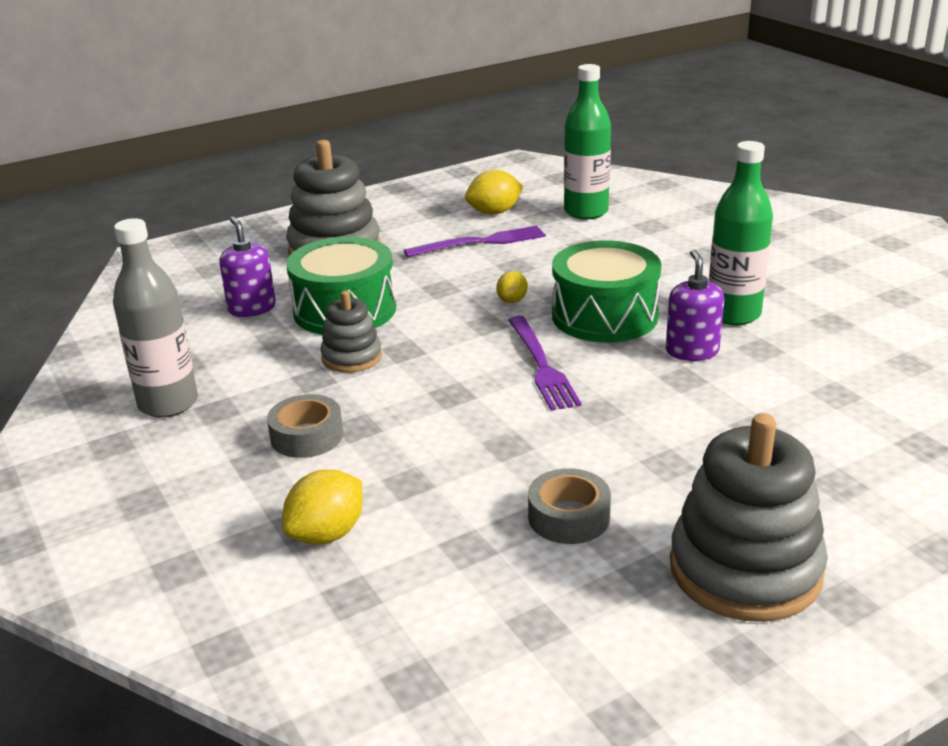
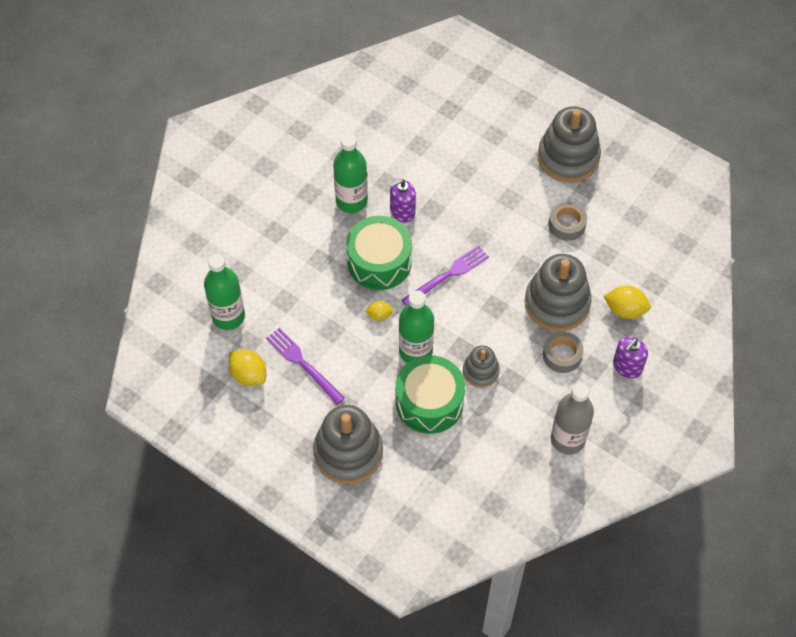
camera: 115 degrees left, 30 degrees up
(252, 308) = (450, 458): purple soap dispenser -> purple soap dispenser (627, 366)
(407, 457) = (557, 303): none -> grey stacking toy
(431, 315) = (415, 351): none -> green bottle

